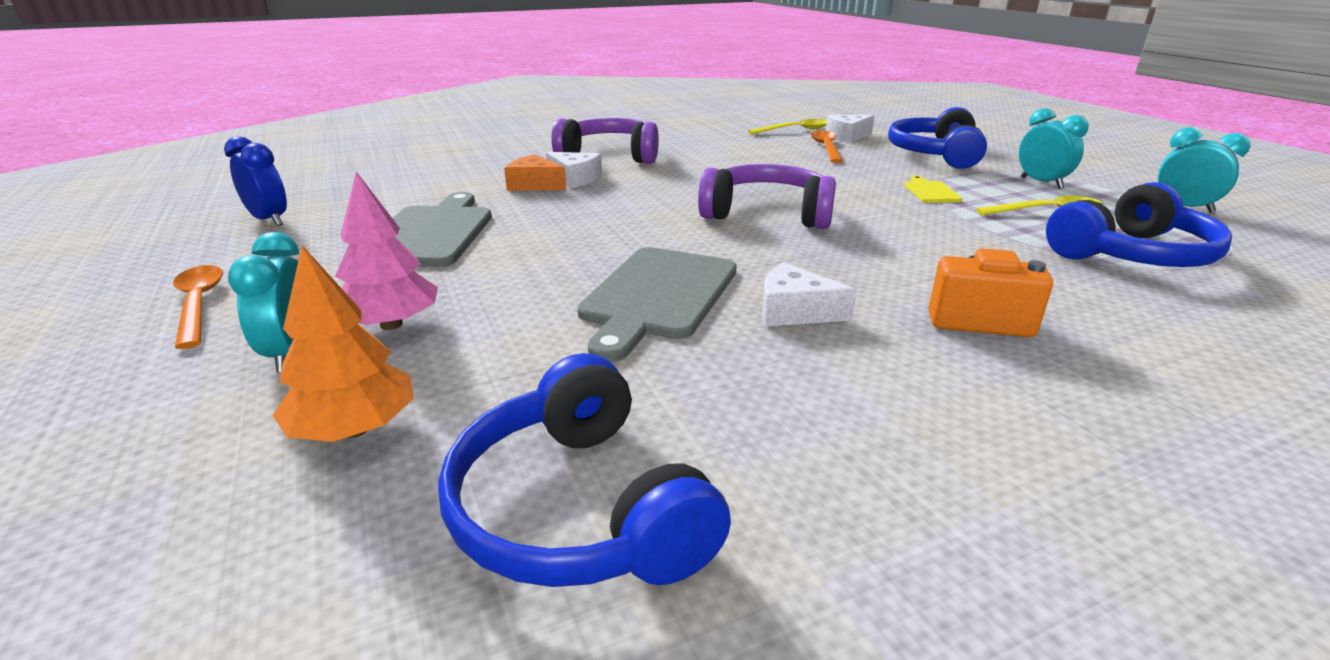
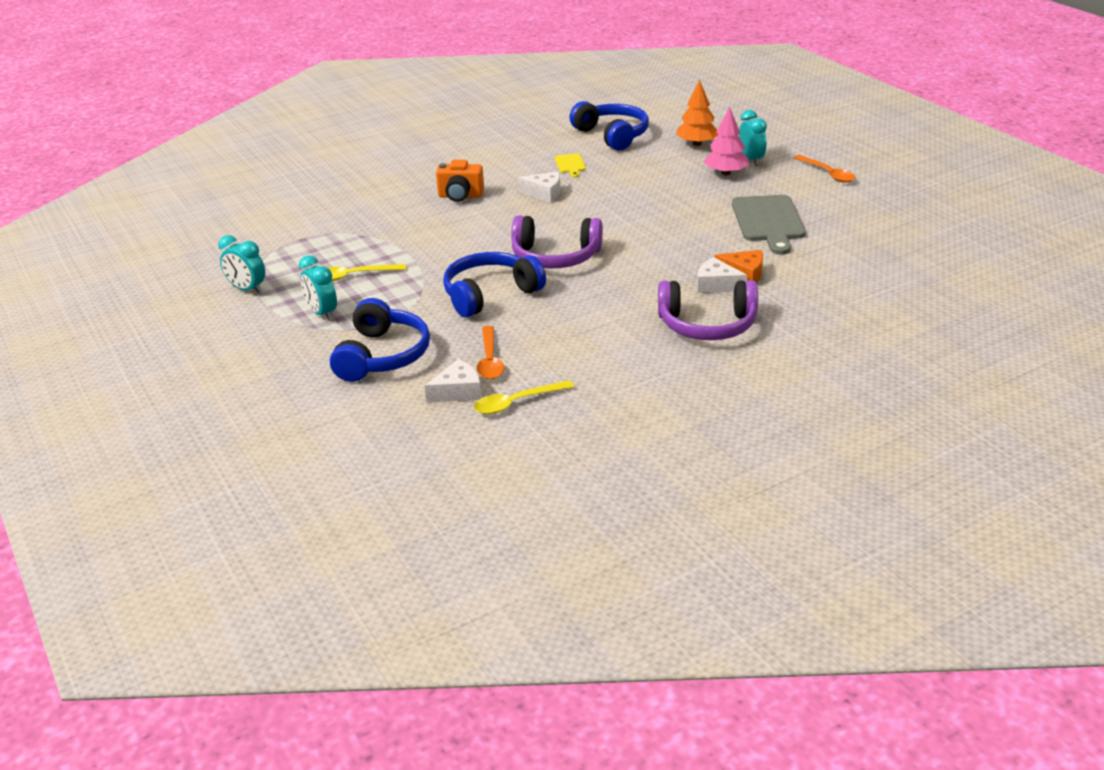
camera: 175 degrees right, 5 degrees up
(269, 220) = (888, 223): blue clock -> none
(657, 296) = (612, 195): grey cutting board -> none
(930, 191) = (424, 293): yellow cutting board -> yellow cutting board (570, 164)
(1131, 254) = (340, 241): blue headphones -> blue headphones (490, 294)

